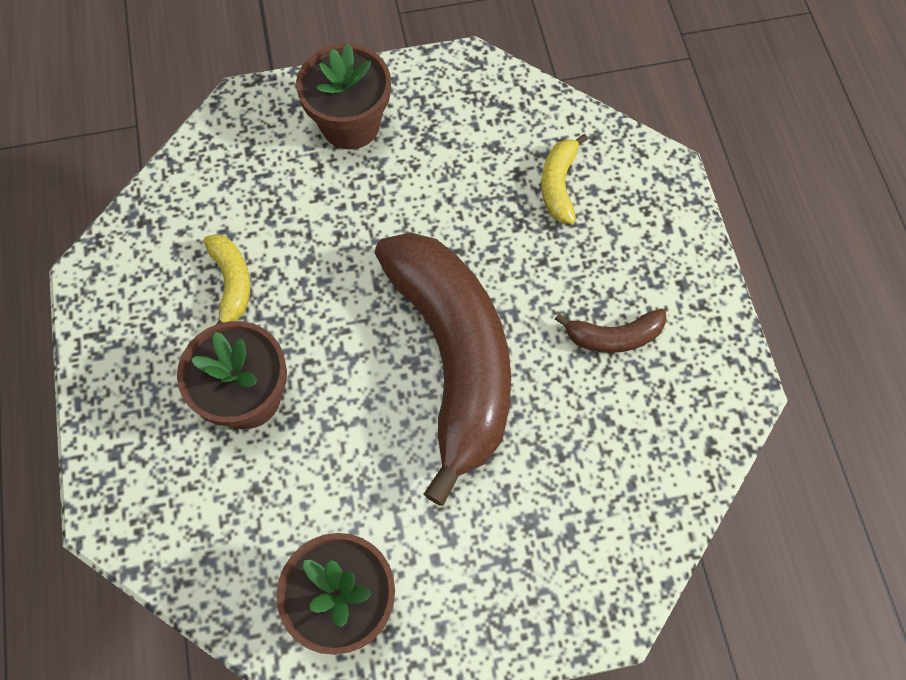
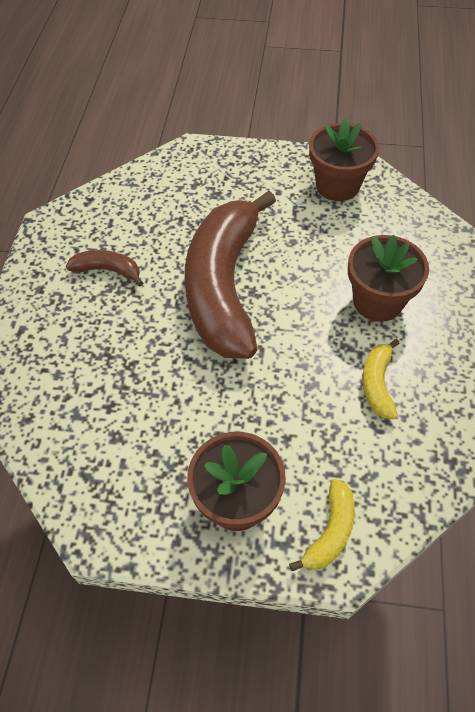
camera: 160 degrees left, 10 degrees down
(558, 185) = (82, 386): yellow banana -> yellow banana (330, 532)

